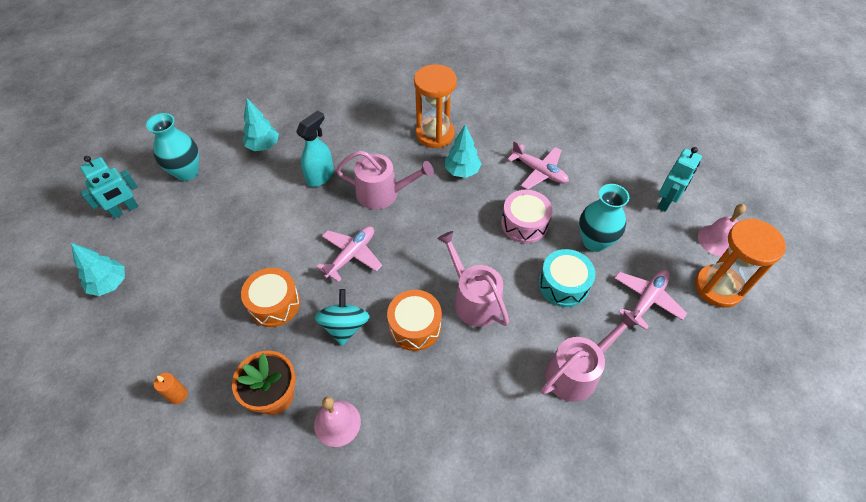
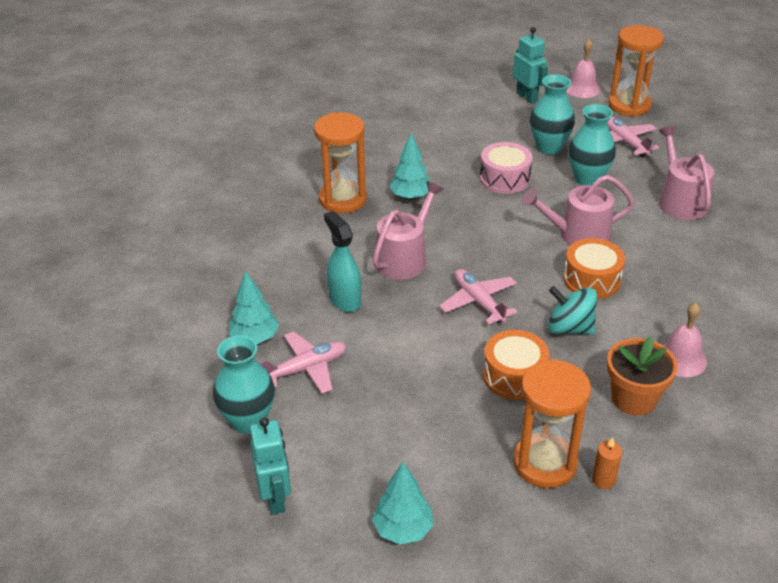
camera: 65 degrees left, 15 degrees down
(187, 350) = (545, 463): none -> orange hourglass
(539, 171) = (445, 150): pink plane -> pink plane (306, 369)
(563, 285) = (587, 179): turquoise drum -> turquoise vase

